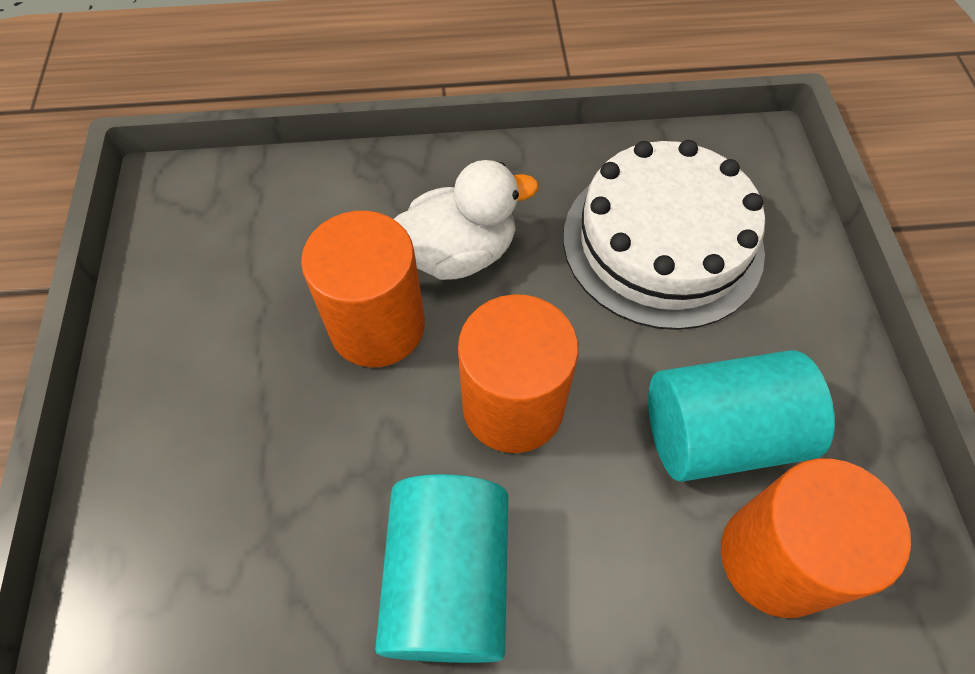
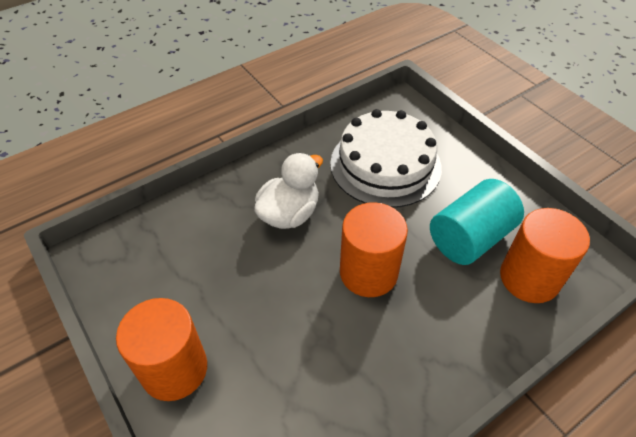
camera: 30 degrees left, 10 degrees down
(377, 326) = (271, 268): orange cylinder -> orange cylinder (174, 369)
(448, 580) = (395, 369): turquoise cylinder -> none

